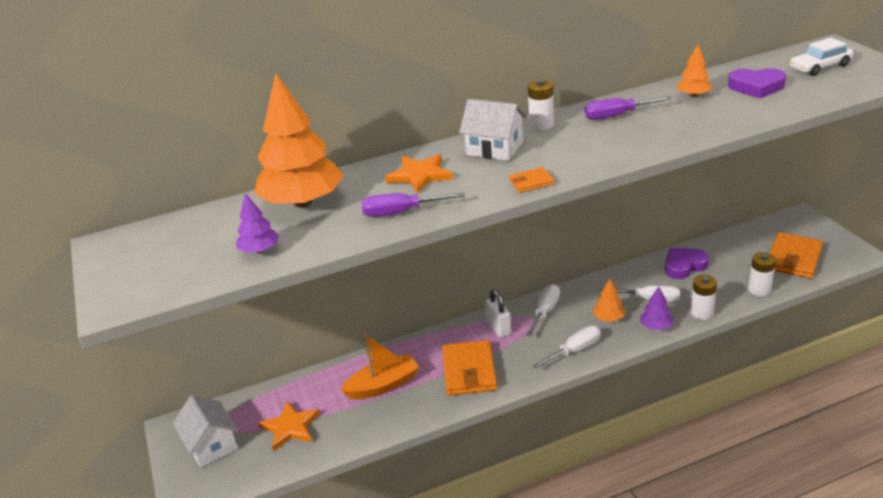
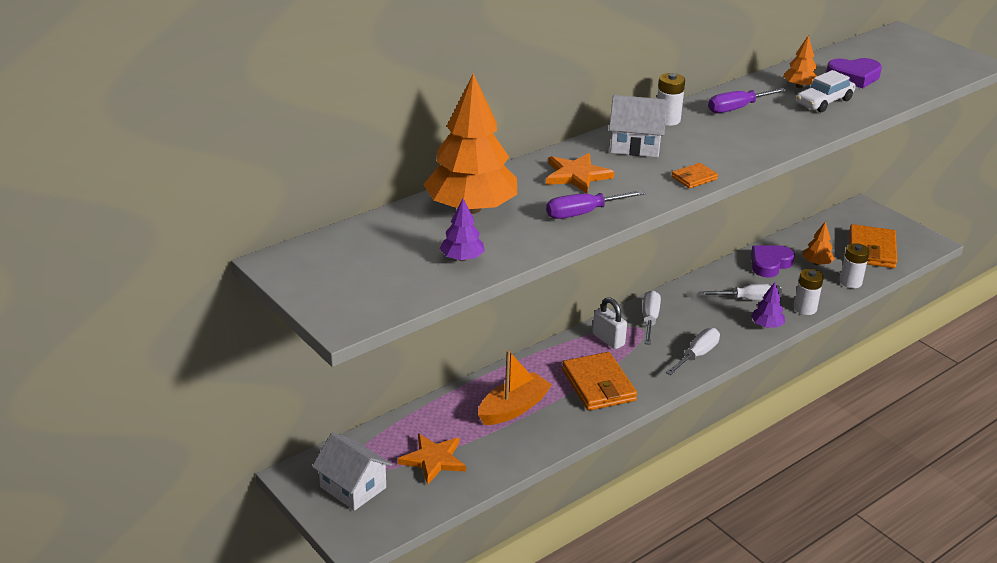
camera: 20 degrees left, 0 degrees up
(608, 318) = (717, 321): orange tree -> orange tree (816, 263)
(819, 67) = (901, 56): white car -> white car (824, 102)

